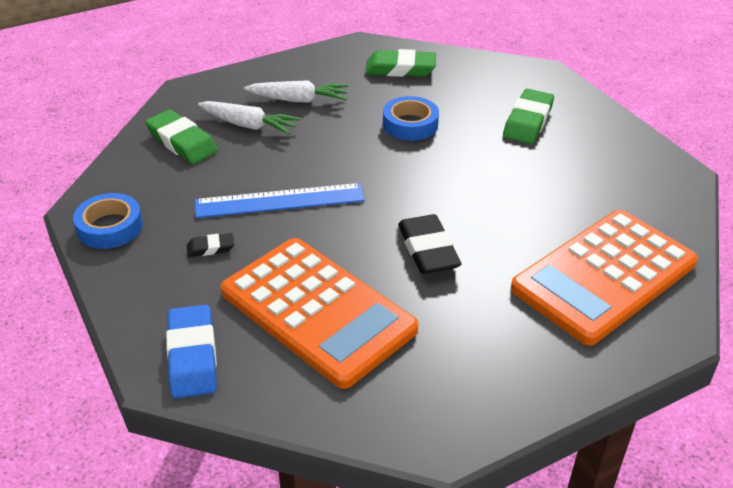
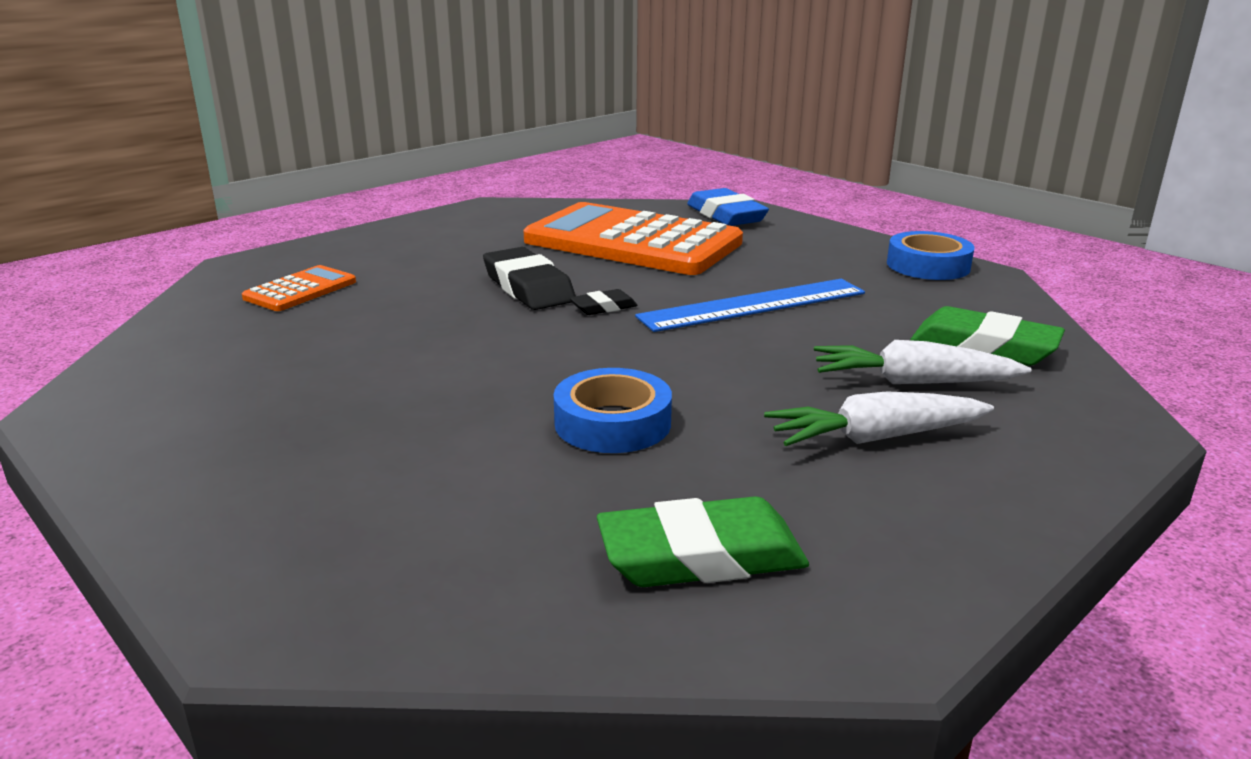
camera: 165 degrees right, 15 degrees down
(210, 248) = (790, 264): black eraser -> black eraser (603, 307)
(528, 121) = (355, 463): green eraser -> none
(604, 276) = (300, 290): orange calculator -> orange calculator, size x0.44

